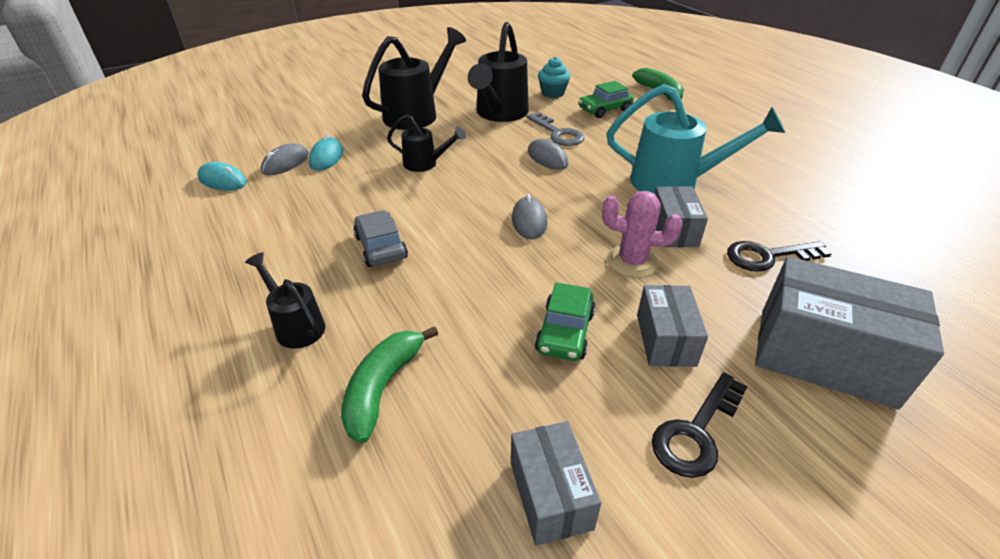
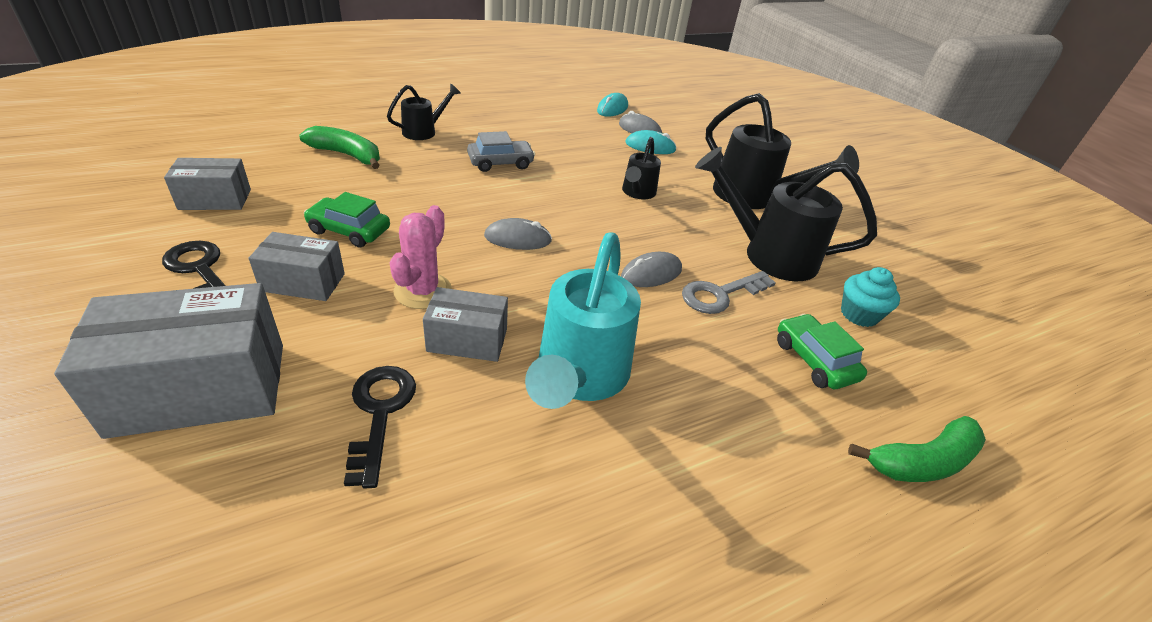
camera: 90 degrees right, 0 degrees up
(824, 356) = (200, 388): grey box -> grey box turned 45 degrees clockwise

